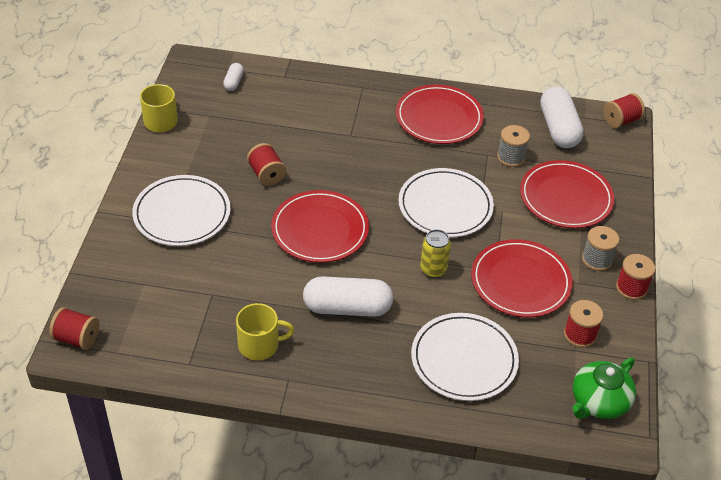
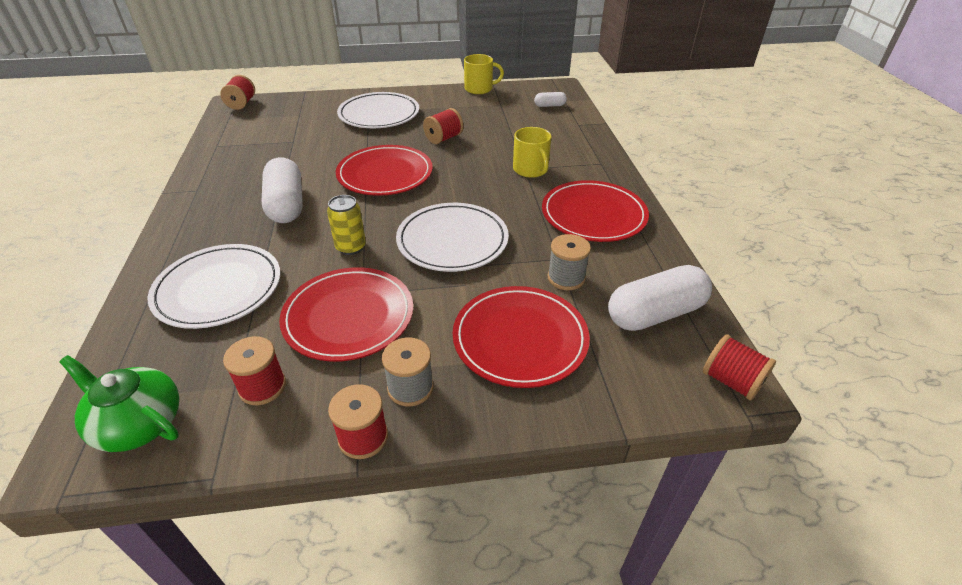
camera: 75 degrees right, 5 degrees down
(259, 345) = (237, 170): yellow mug -> yellow mug (531, 170)

